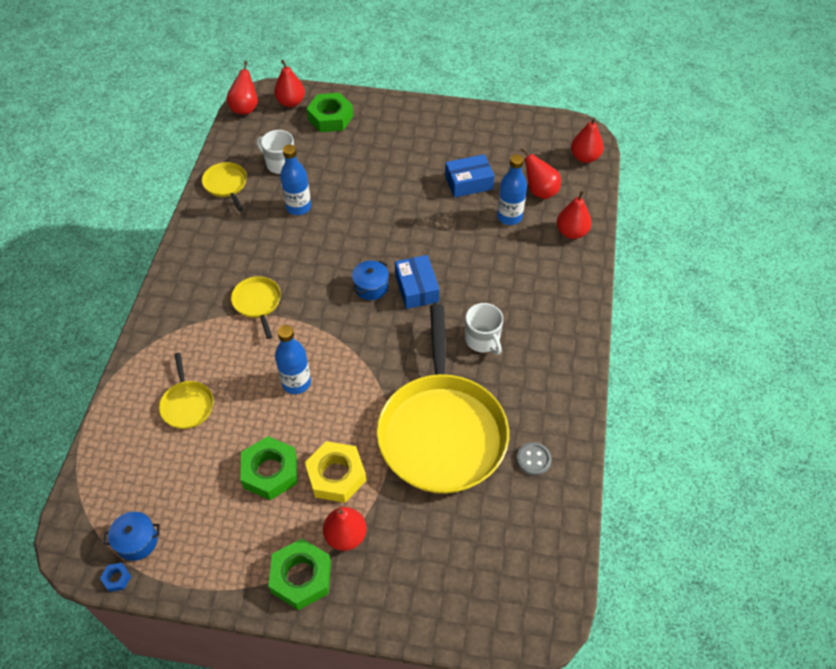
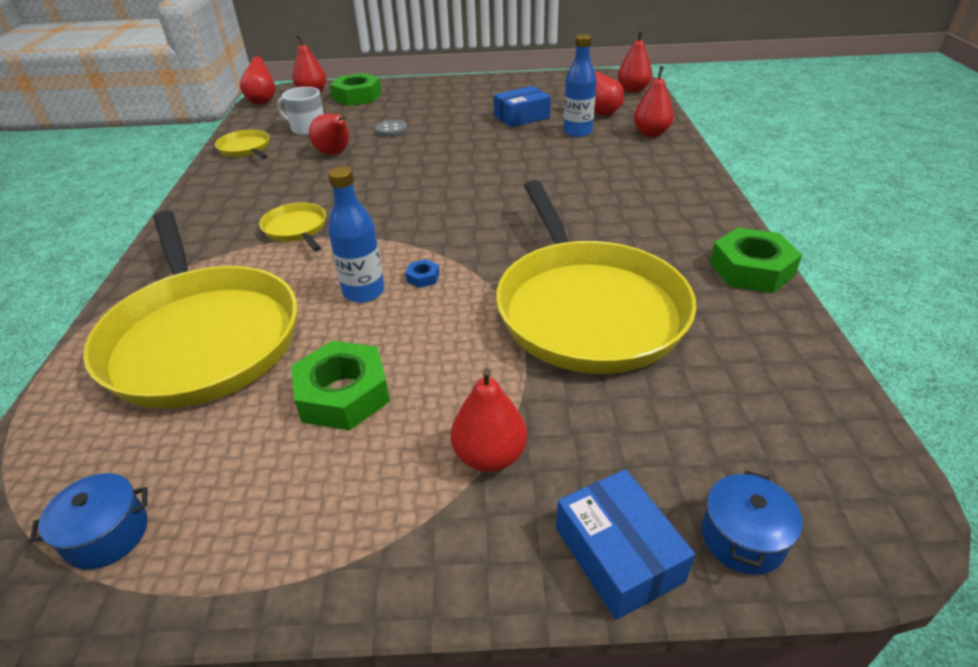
camera: 10 degrees left, 15 degrees down
(117, 578) = (59, 608): blue nut -> blue nut (423, 277)
(187, 404) = (202, 338): yellow pan -> yellow pan, size x2.37
(298, 207) = (335, 153): blue bottle -> red pear
(301, 577) = (428, 533): green nut -> green nut (751, 269)
(336, 475) = (450, 381): yellow nut -> none
(371, 287) = (440, 198): blue pot -> blue pot (742, 538)
(416, 288) = (496, 192): blue box -> blue box (618, 554)
(482, 340) = (597, 220): white mug -> none
(533, 459) = (729, 317): grey button -> grey button (391, 130)

